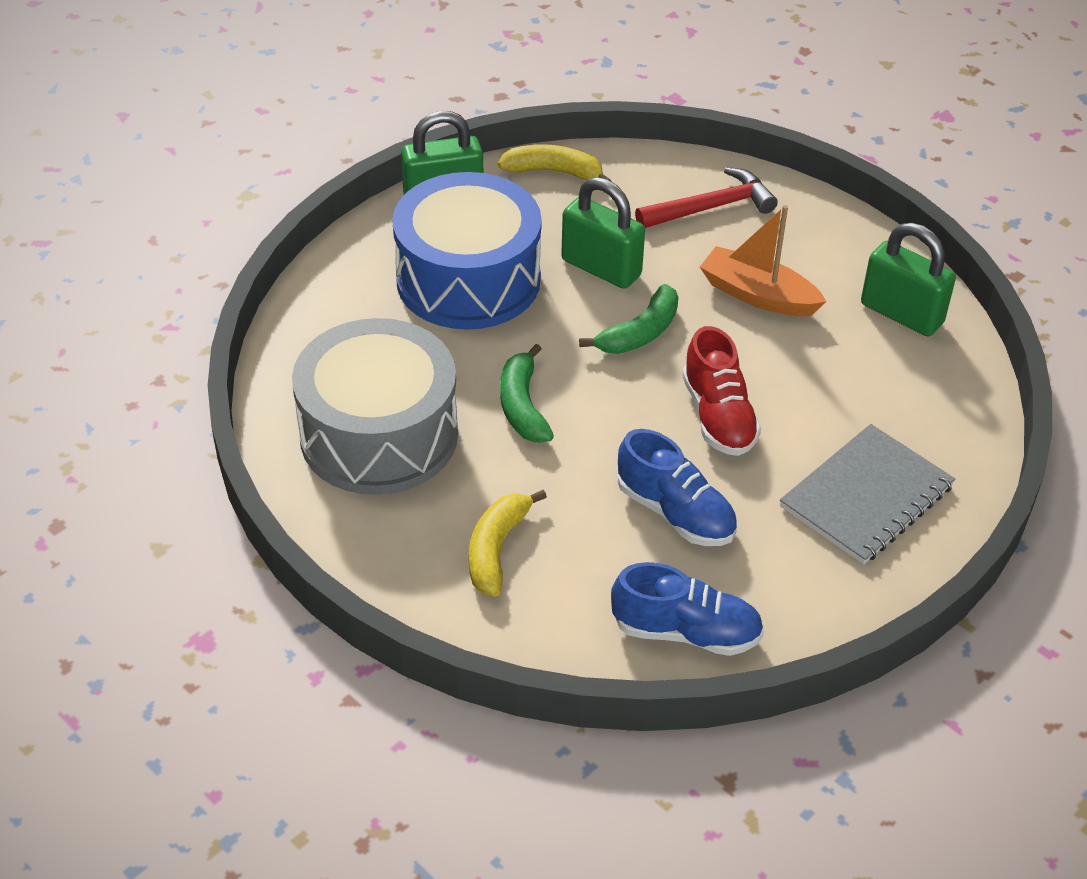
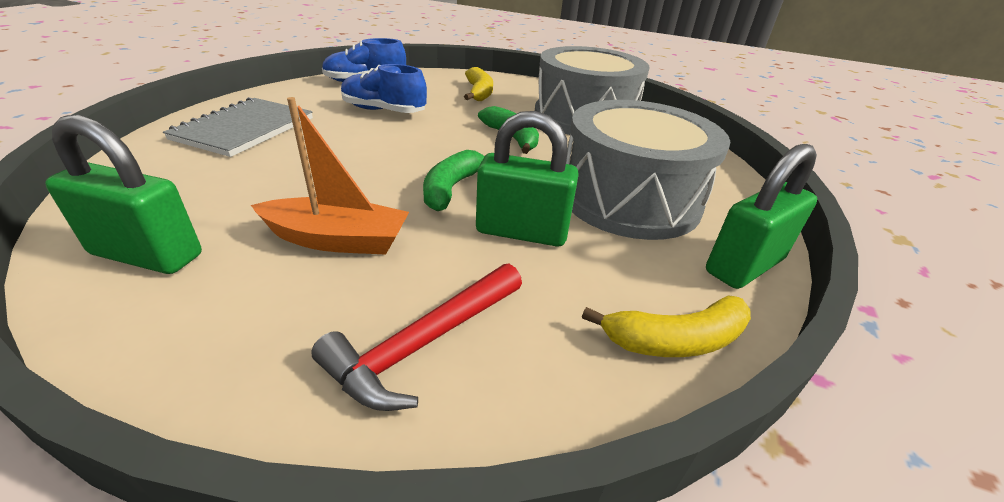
camera: 155 degrees right, 10 degrees down
(468, 279) = (629, 199): blue drum -> grey drum
(718, 416) = (364, 151): red shoe -> none

